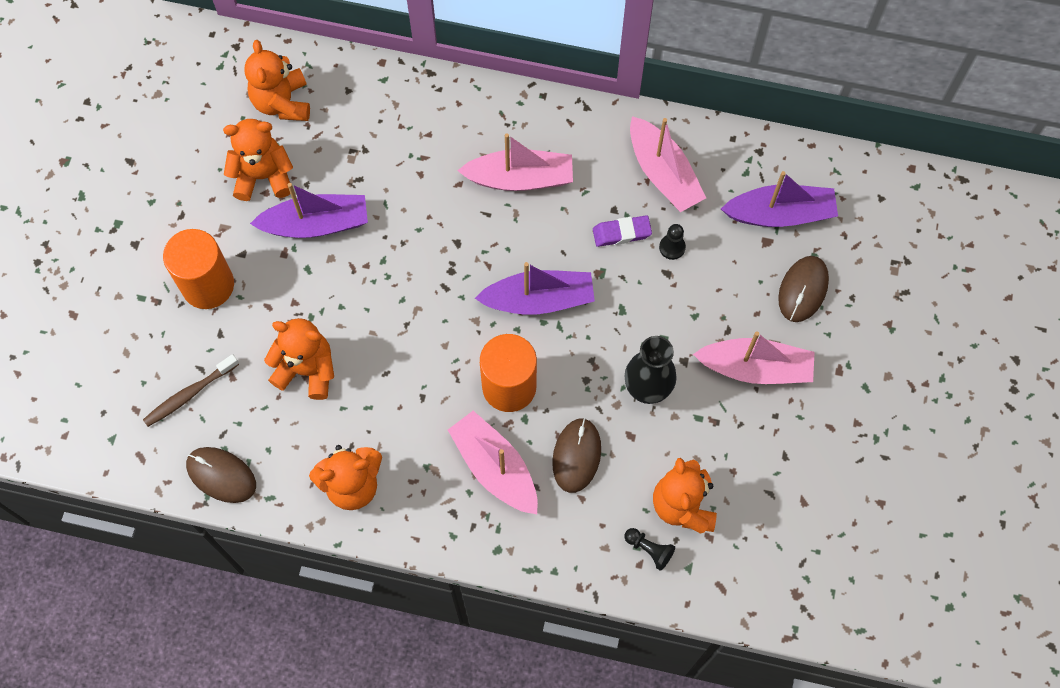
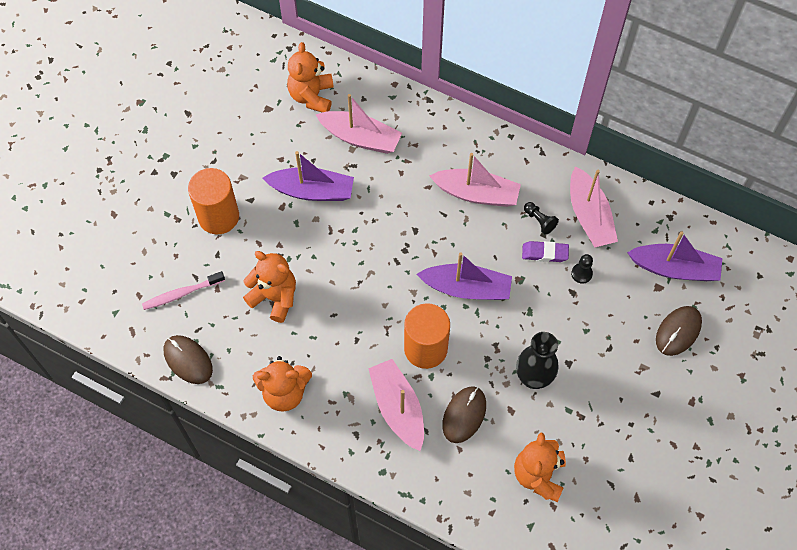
camera: 15 degrees right, 5 degrees down
(189, 394) = (182, 293): brown toothbrush -> pink toothbrush
(263, 176) = (282, 146): orange teddy bear -> none
(649, 550) = (502, 503): black pawn -> black pawn (539, 221)
(755, 368) = (624, 383): pink boat -> pink boat (360, 138)

